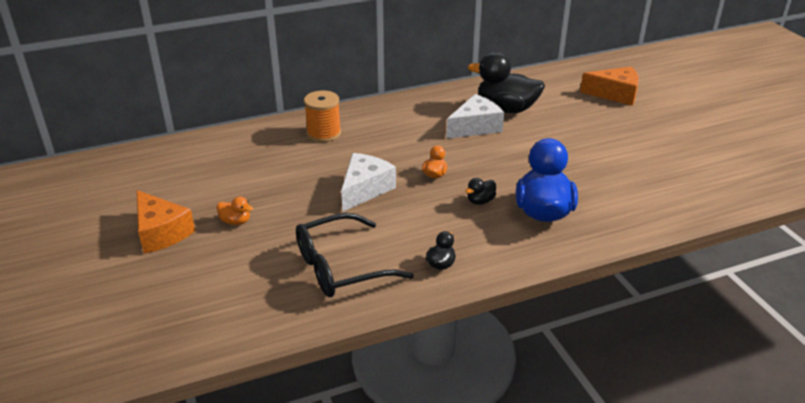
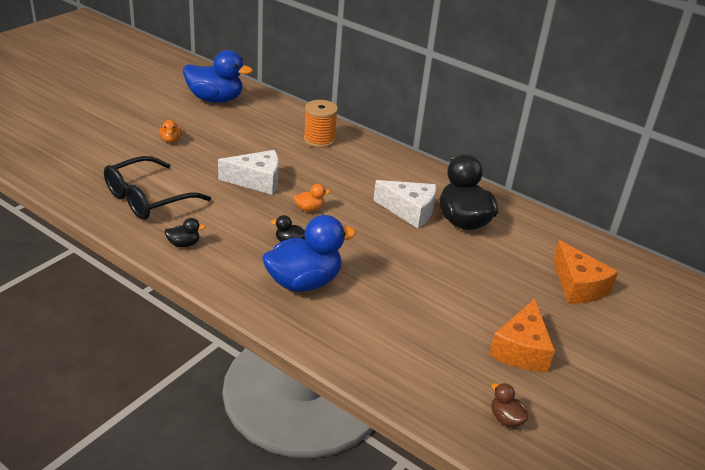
camera: 55 degrees right, 0 degrees up
(161, 233) = (137, 117): orange cheese -> orange cheese (521, 349)
(180, 169) = (215, 99): none -> blue duck
(341, 267) = (148, 199): black glasses -> black glasses turned 75 degrees counterclockwise
(744, 175) = (505, 418): none -> brown duck

